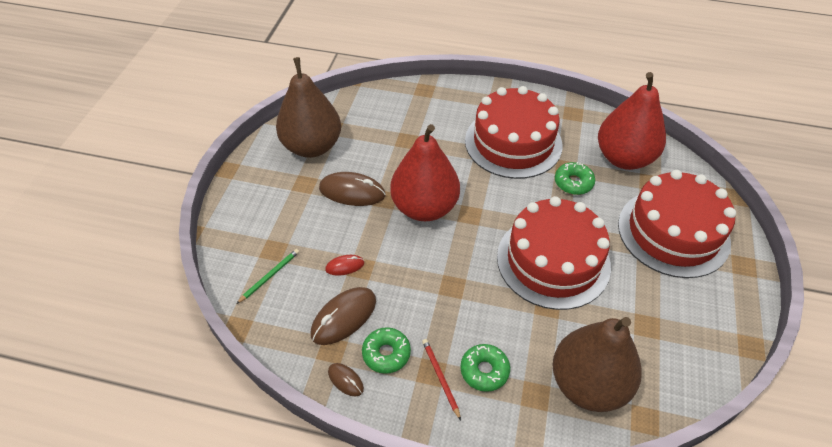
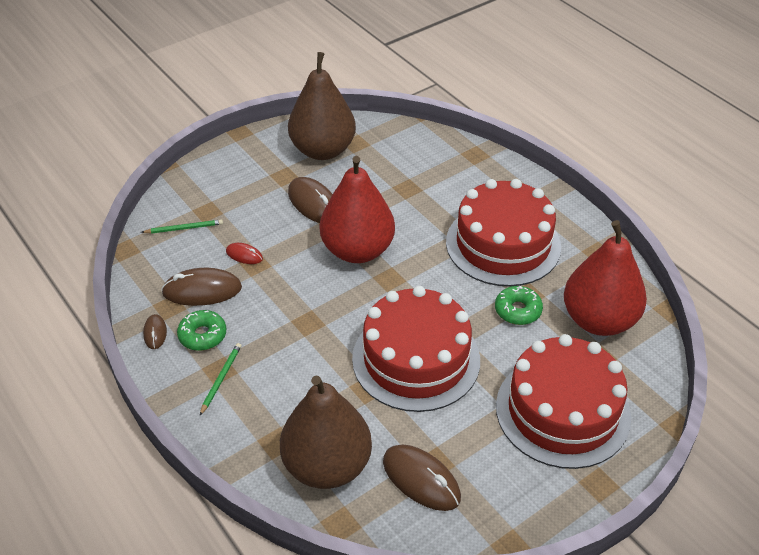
camera: 40 degrees right, 5 degrees down
(440, 377) = (221, 379): red pencil -> green pencil
(484, 371) = (258, 397): green donut -> none
(653, 344) = (421, 479): none -> brown mouse

